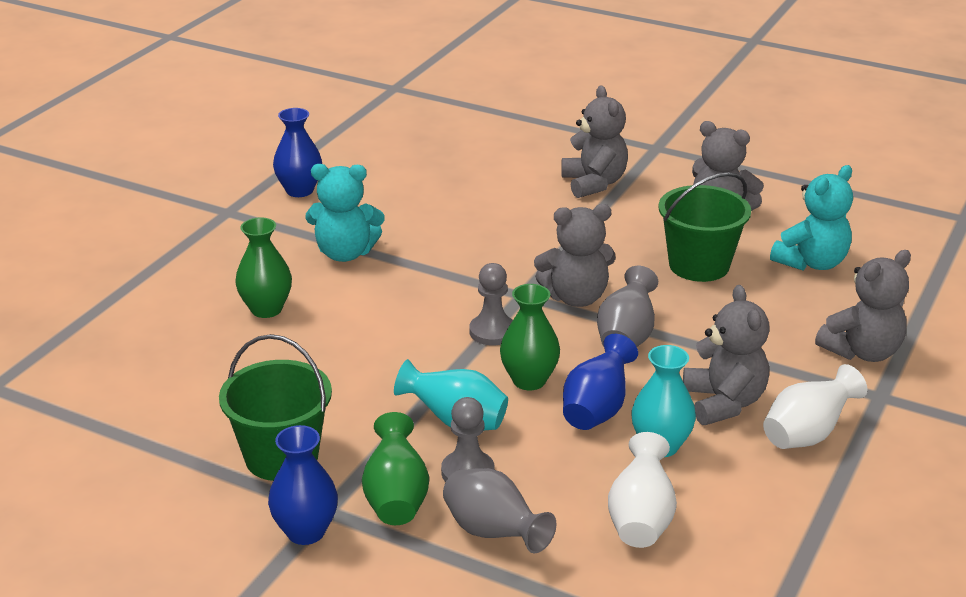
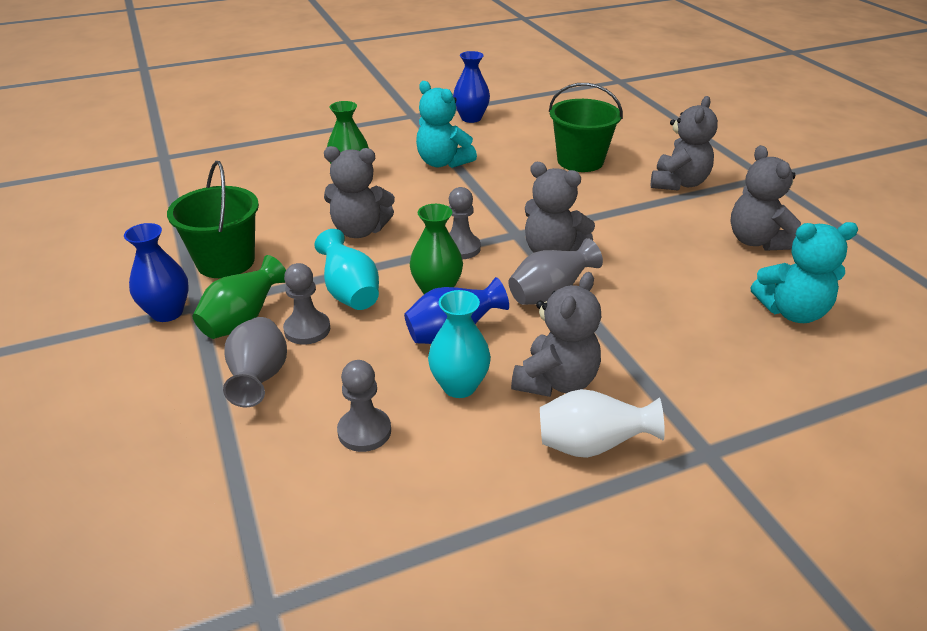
camera: 40 degrees right, 5 degrees up
(641, 519) = (364, 431): white vase -> grey pawn
(699, 265) = (683, 271): green bucket -> green bucket (580, 161)
(862, 352) = (742, 405): grey teddy bear -> grey teddy bear (359, 230)

